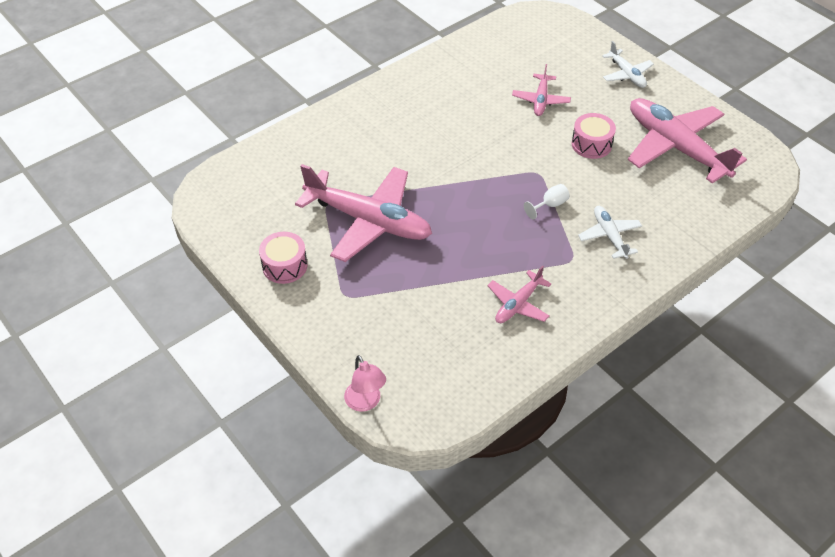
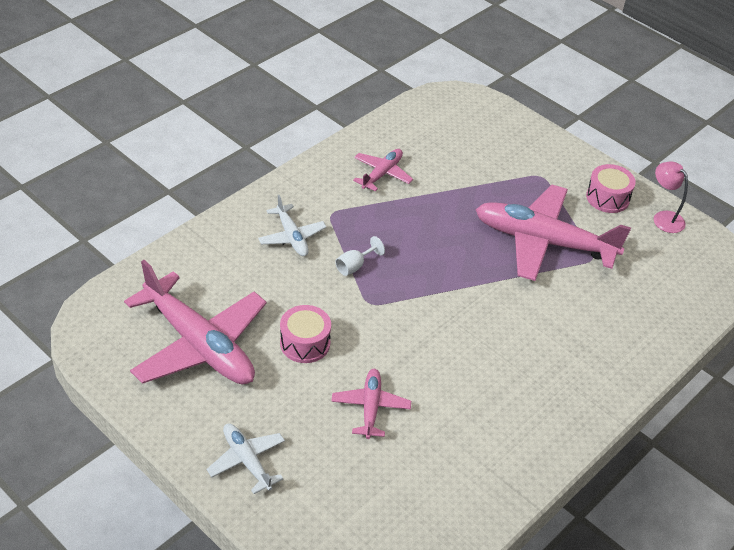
camera: 170 degrees right, 5 degrees down
(365, 402) = (497, 105): pink lamp -> pink lamp (664, 217)

